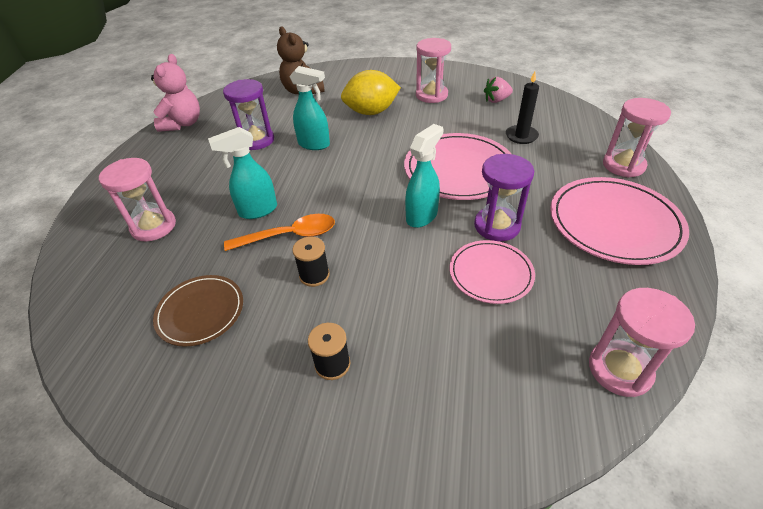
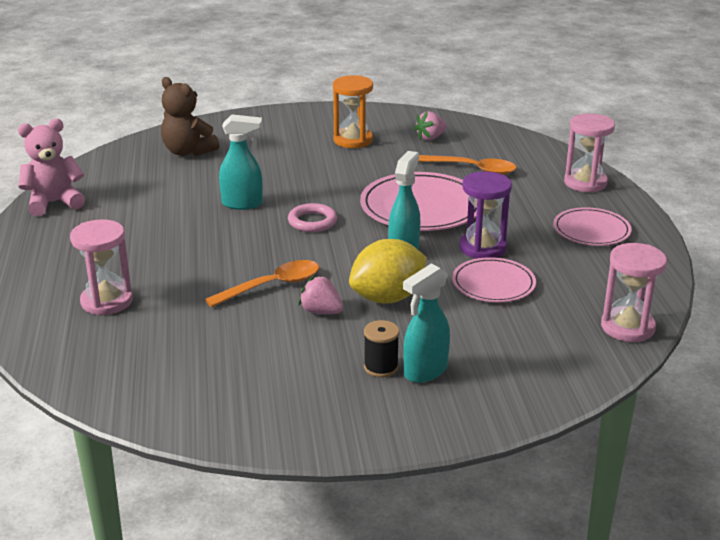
camera: 20 degrees left, 15 degrees down
(183, 124) = (54, 203): pink teddy bear -> pink teddy bear turned 105 degrees counterclockwise
(200, 312) = (222, 356): brown plate -> none
(256, 140) = (167, 208): purple hourglass -> none
(257, 211) = (220, 271): turquoise spray bottle -> turquoise spray bottle (425, 371)
(314, 275) = (321, 311): black spool -> pink strawberry
(359, 171) = (312, 221): none -> pink ring
(371, 112) = (290, 165): yellow lemon -> yellow lemon (387, 298)
(431, 95) = (353, 140): pink hourglass -> orange hourglass
(521, 136) = (473, 169): black candle -> orange spoon
(614, 223) = (591, 230): pink plate -> pink plate, size x0.60

